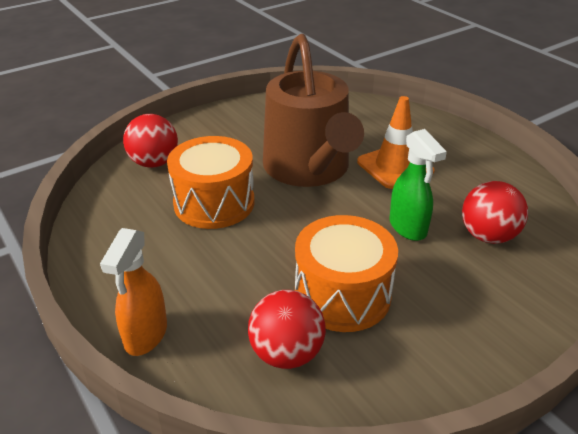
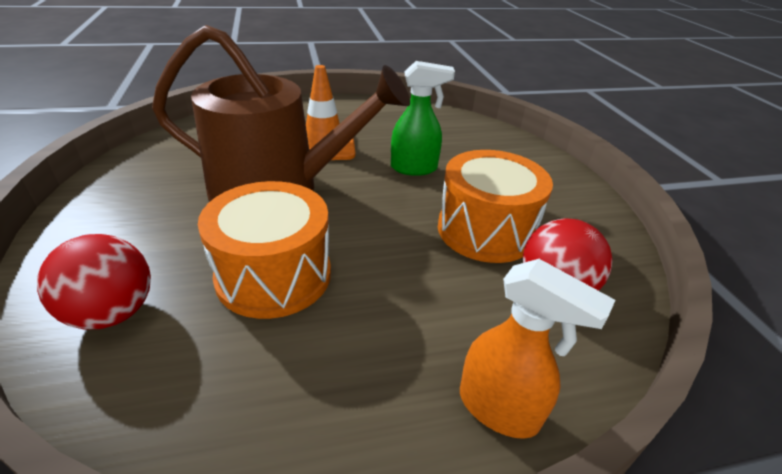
camera: 70 degrees left, 0 degrees up
(488, 236) = (447, 141): red ball -> none

